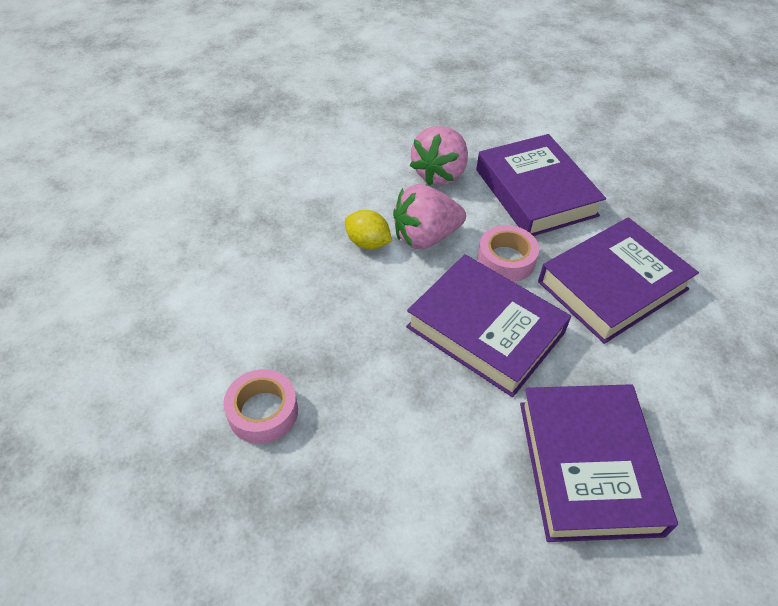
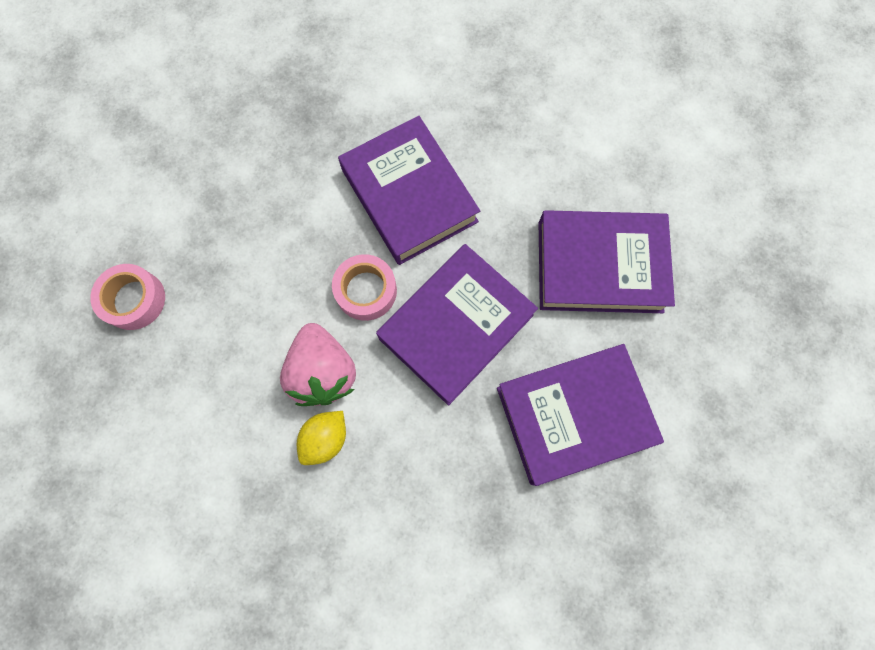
camera: 85 degrees left, 25 degrees up
(263, 412) = (543, 555): pink tape -> pink tape (134, 300)
(440, 174) = (219, 343): pink strawberry -> none
(535, 192) = (266, 240): purple book -> purple book (574, 415)

